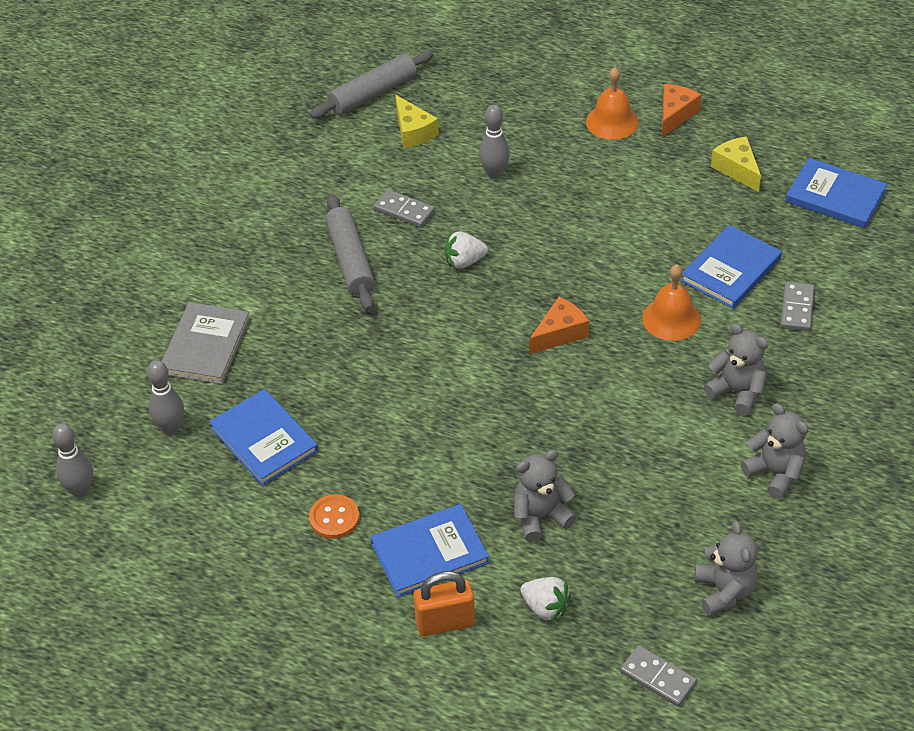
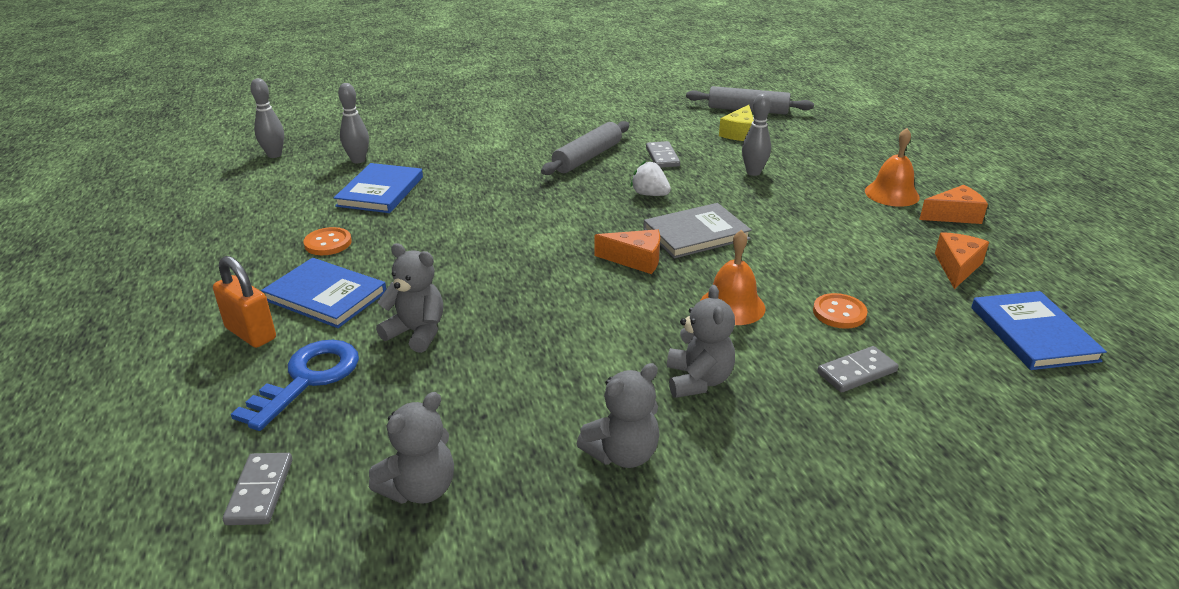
camera: 50 degrees right, 15 degrees down
(205, 346) = (444, 144): grey book -> grey book (696, 234)
(545, 607) = (307, 379): white strawberry -> blue key
(731, 270) = (839, 313): blue book -> orange button
(737, 169) = (957, 267): yellow cheese -> orange cheese
(775, 473) = (622, 454): grey teddy bear -> grey teddy bear turned 45 degrees clockwise

